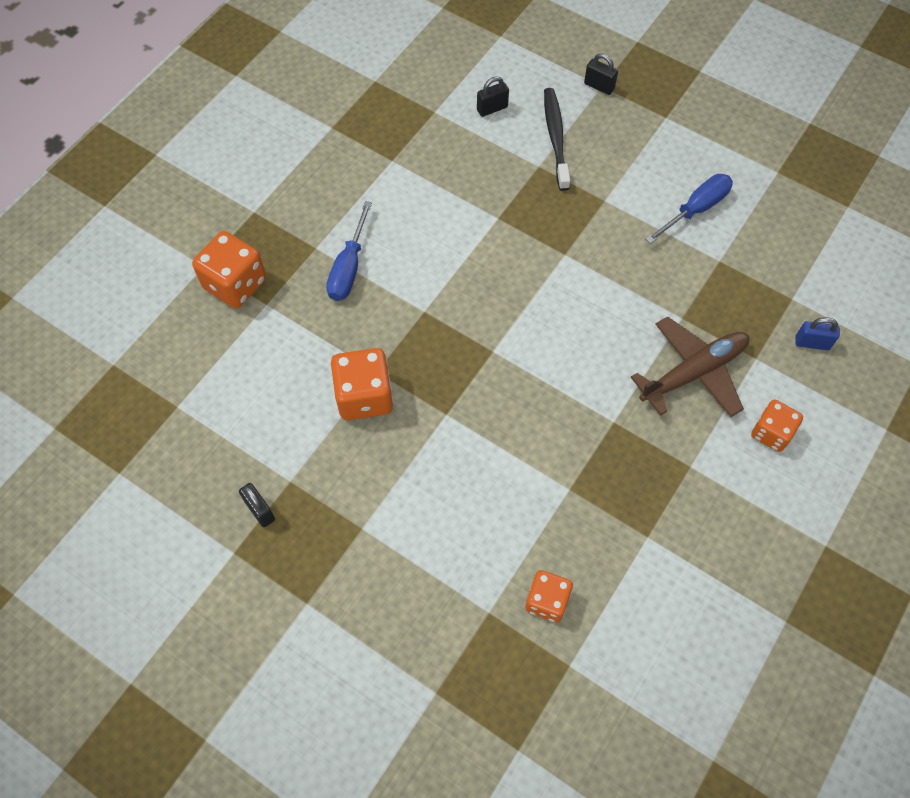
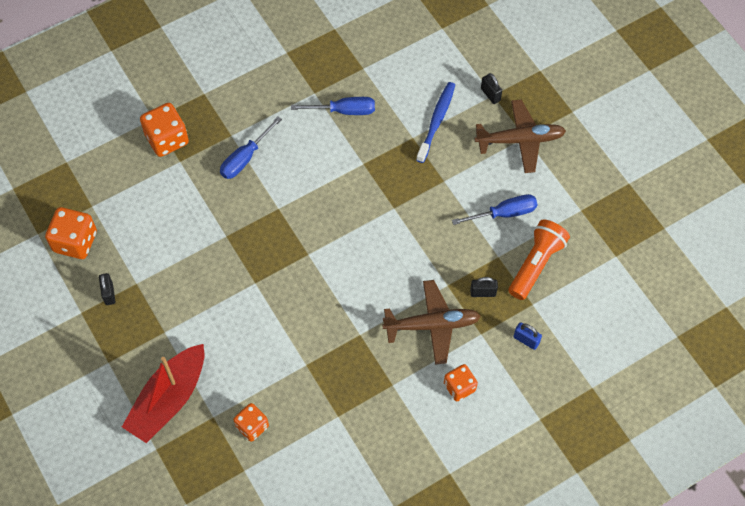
camera: 25 degrees right, 0 degrees up
(364, 396) = (209, 249): orange dice -> orange dice (75, 242)
(416, 616) = (168, 399): none -> red boat
(440, 167) = (344, 111): none -> blue screwdriver
(492, 109) = (404, 82): black padlock -> black padlock (483, 292)
(555, 138) = (436, 121): black toothbrush -> blue toothbrush
(663, 122) = (520, 140): none -> brown plane
(767, 251) = (536, 264): none -> orange flashlight

